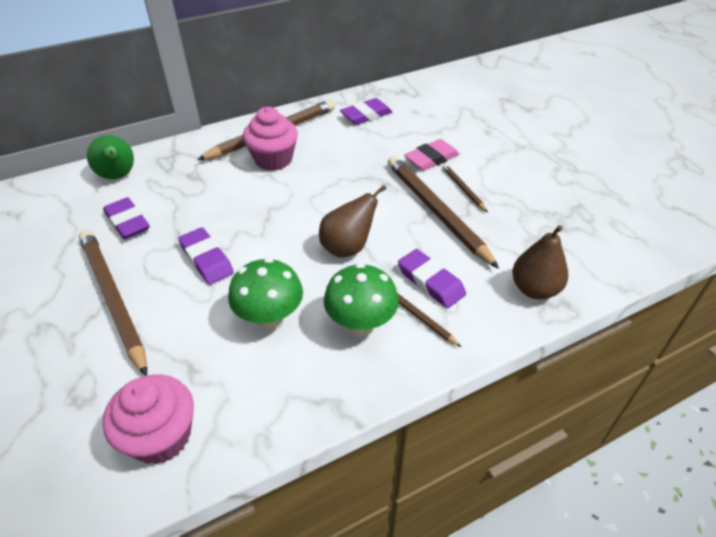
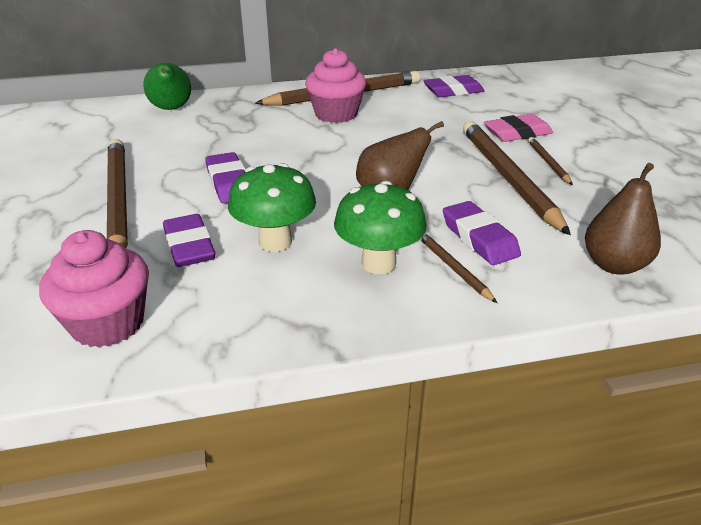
camera: 15 degrees right, 10 degrees down
(127, 222) = (163, 144): purple eraser -> purple eraser (189, 246)

